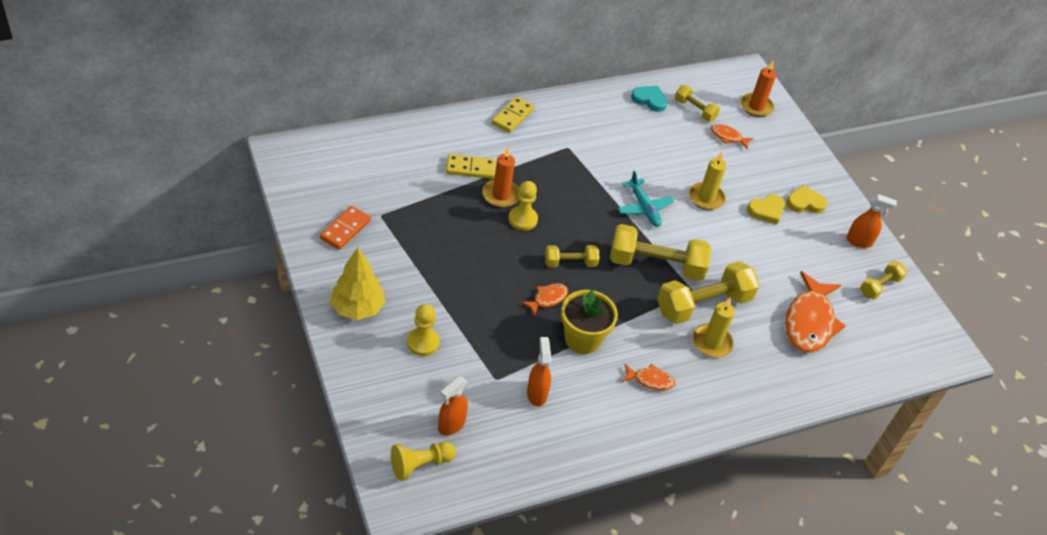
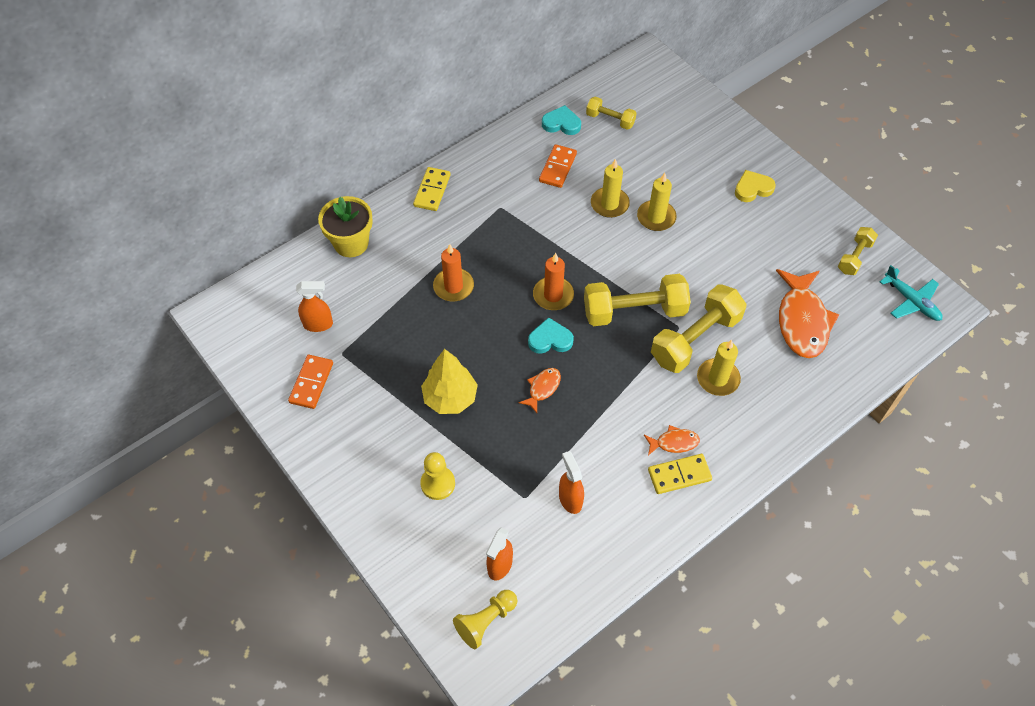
camera: 10 degrees left, 10 degrees up
(357, 308) = (358, 469): yellow tree -> yellow tree (450, 398)
(470, 168) = (412, 266): yellow domino -> yellow domino (679, 475)
(522, 219) = (485, 306): yellow pawn -> none
(570, 263) = (550, 339): yellow dumbbell -> turquoise heart
(582, 339) = (592, 421): yellow flower pot -> yellow flower pot (351, 243)
(632, 132) = (557, 168): none -> orange domino
(644, 208) = (600, 250): turquoise plane -> turquoise plane (911, 301)
(667, 175) = (609, 204): none -> yellow candle
(727, 137) = (653, 140): orange fish -> none
(756, 107) = (668, 95): orange candle -> orange candle (553, 295)
(766, 211) = (719, 211): yellow heart -> none
(859, 241) = (818, 214): orange spray bottle -> orange spray bottle (318, 324)

